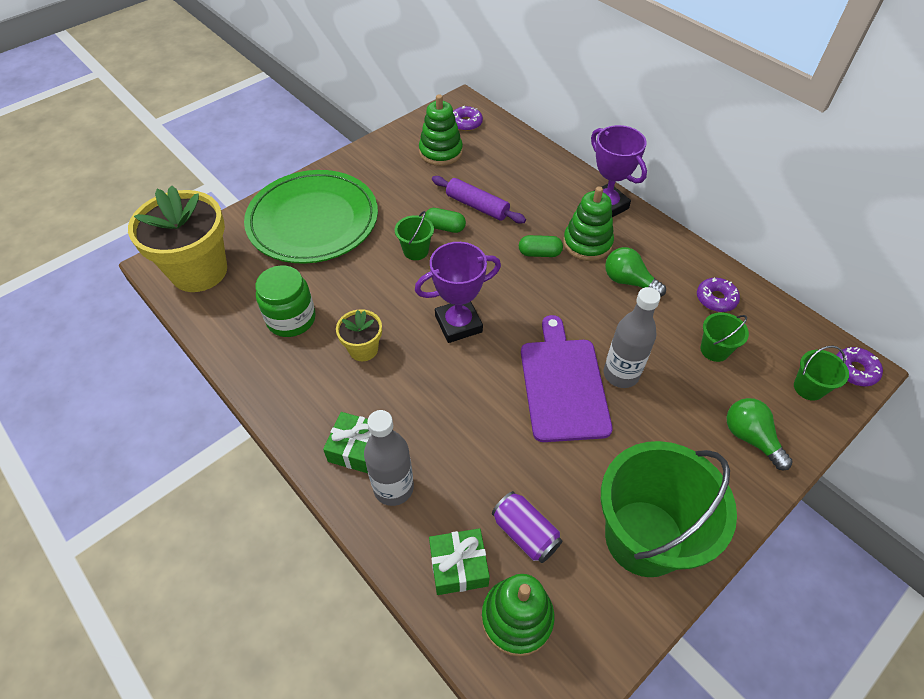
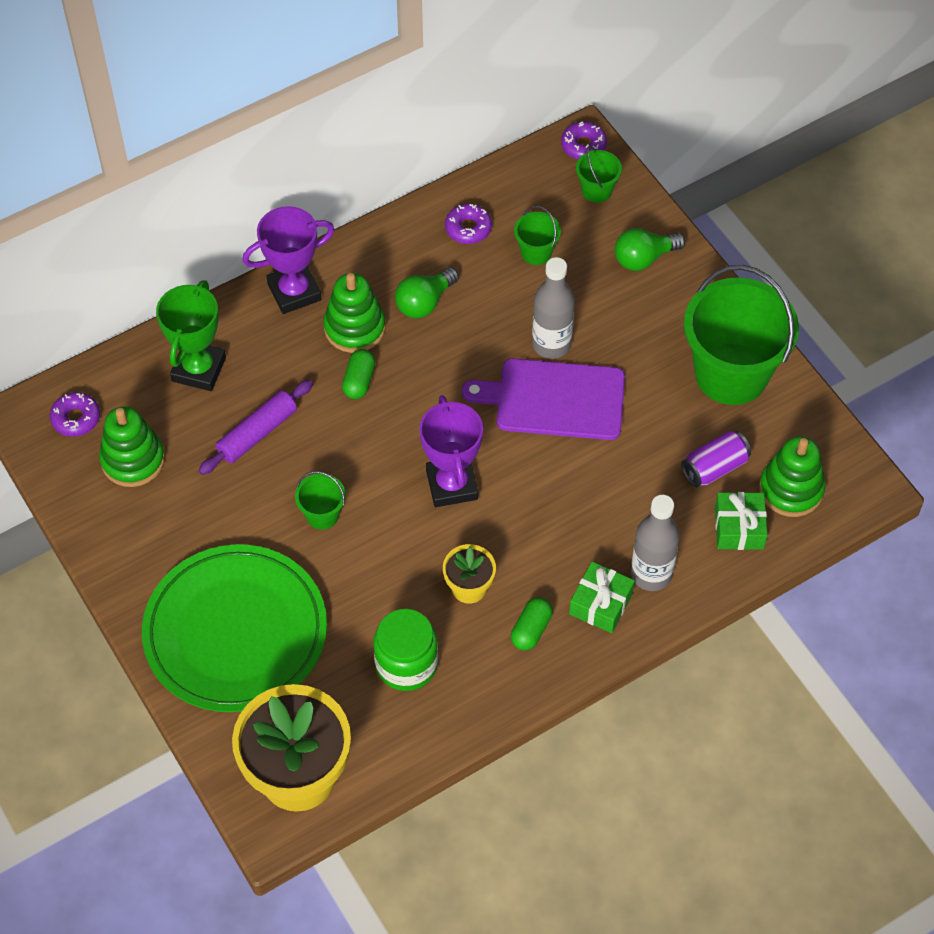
camera: 80 degrees left, 5 degrees up
(445, 227) = (288, 476): green capsule -> green capsule (531, 630)
(521, 169) = (199, 369): none -> green trophy

